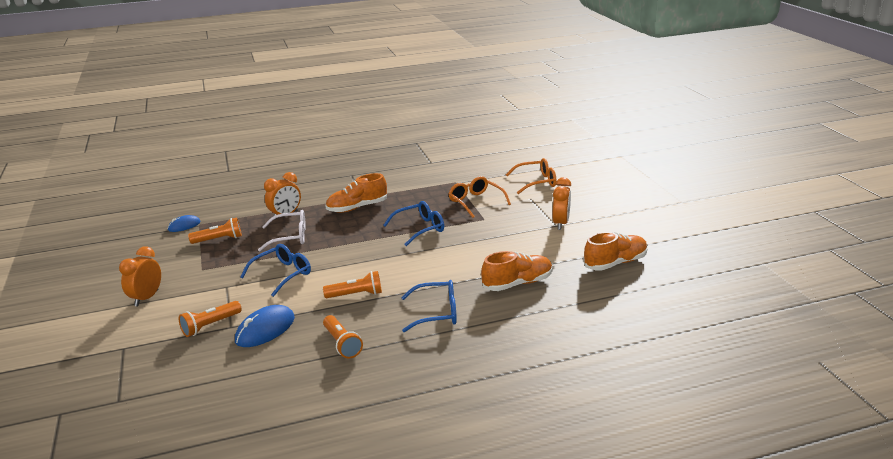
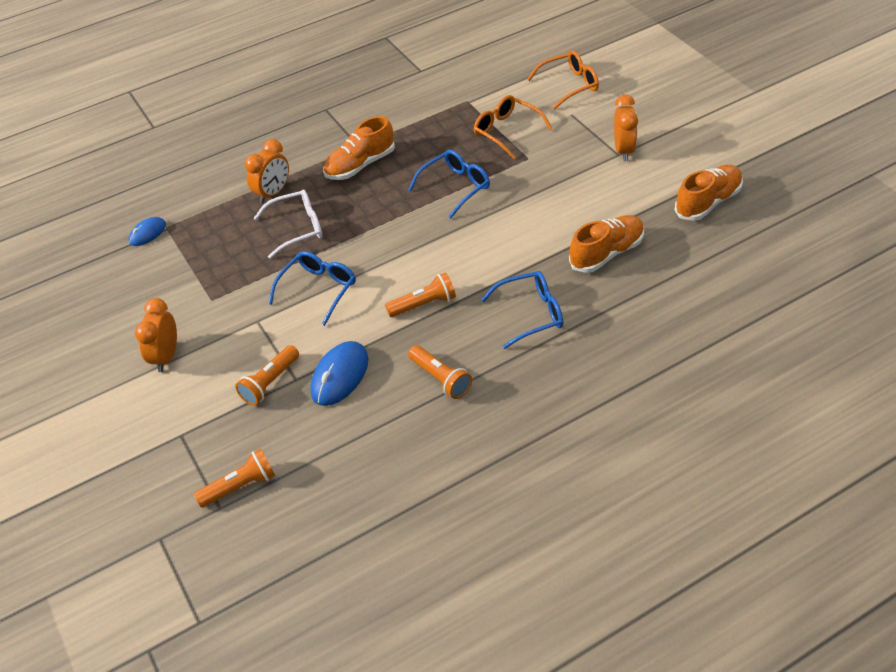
camera: 10 degrees left, 20 degrees up
(219, 239) = (207, 248): orange flashlight -> orange flashlight (240, 486)

